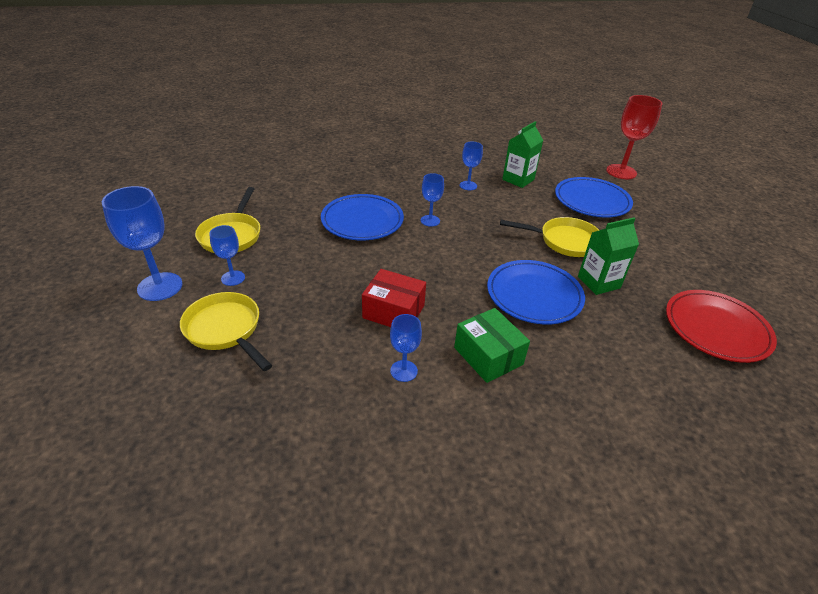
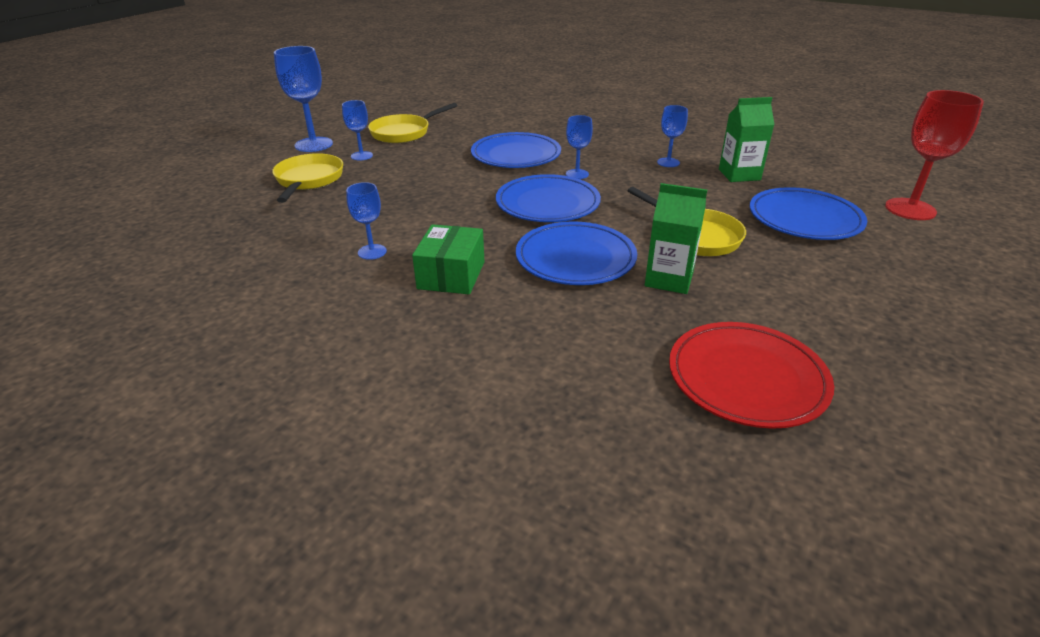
camera: 45 degrees right, 5 degrees down
(393, 311) = (431, 217): red box -> none
(451, 257) = (547, 203): none -> blue plate

